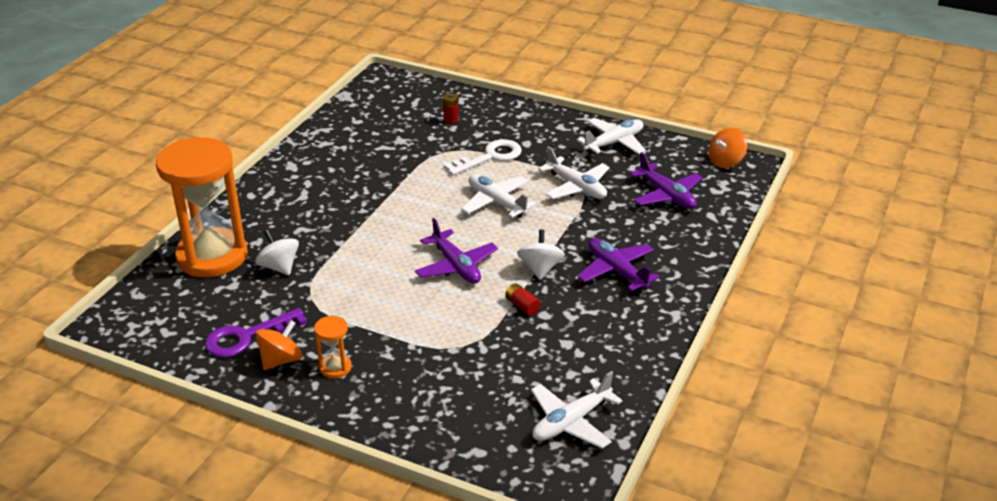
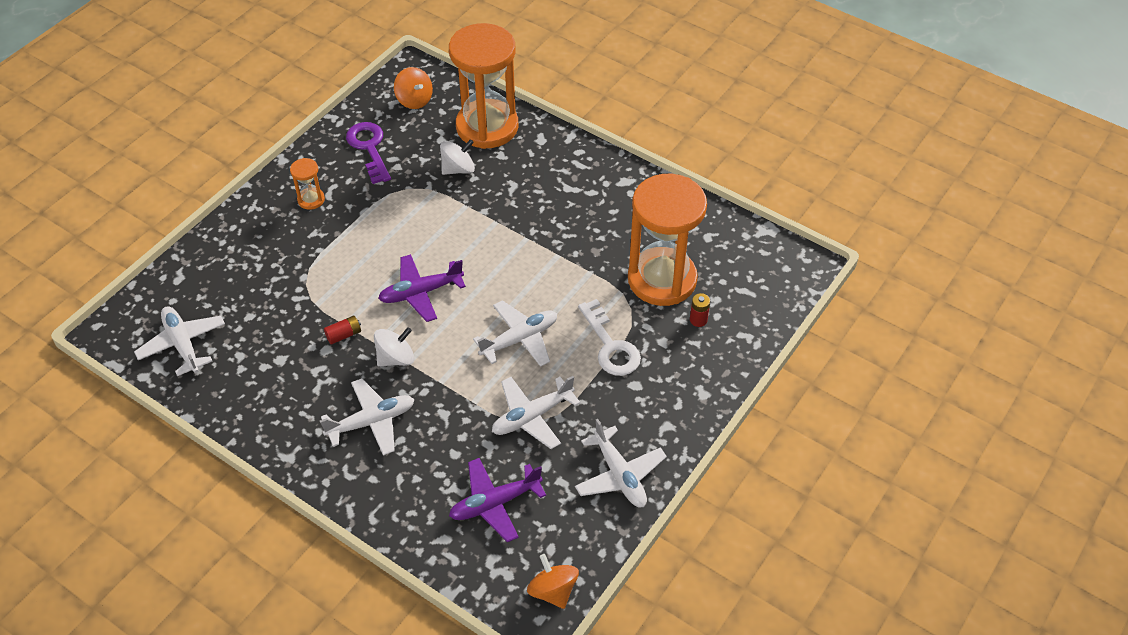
camera: 100 degrees right, 15 degrees up
(281, 360) = (333, 168): orange spinning top -> orange spinning top (414, 100)
(410, 139) = (662, 279): none -> orange hourglass
(540, 268) = (396, 358): white spinning top -> white spinning top turned 45 degrees counterclockwise
(616, 271) = (371, 422): purple plane -> white plane

